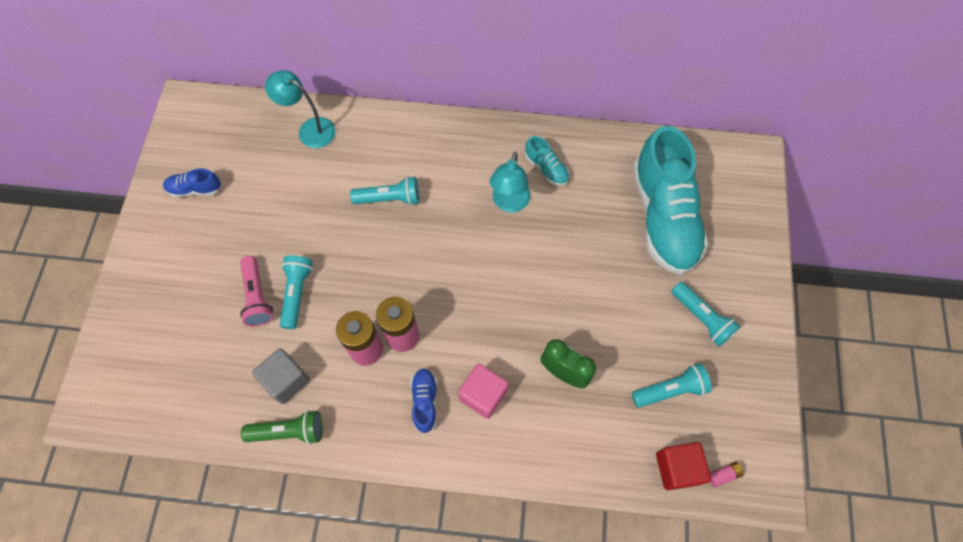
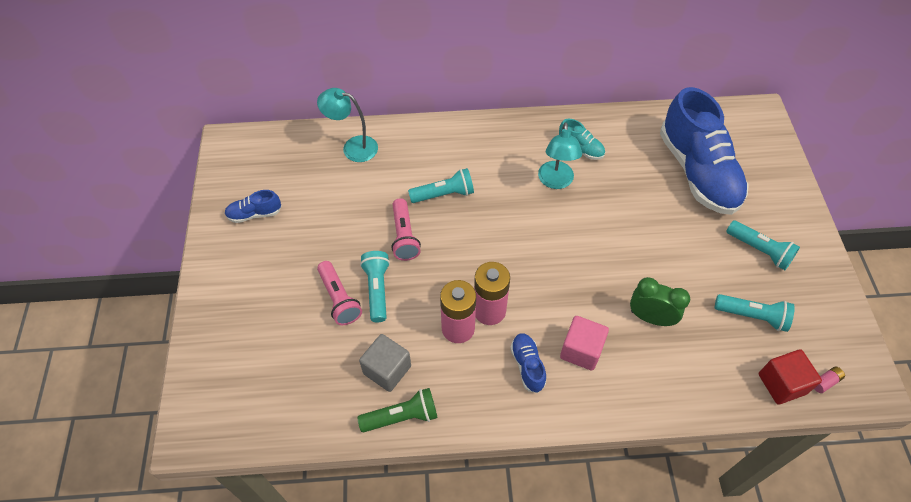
camera: 10 degrees left, 10 degrees down
(338, 239) = (404, 236): none -> pink flashlight
(663, 216) = (697, 172): turquoise shoe -> blue shoe
(670, 390) = (752, 316): turquoise flashlight -> turquoise flashlight turned 45 degrees clockwise

